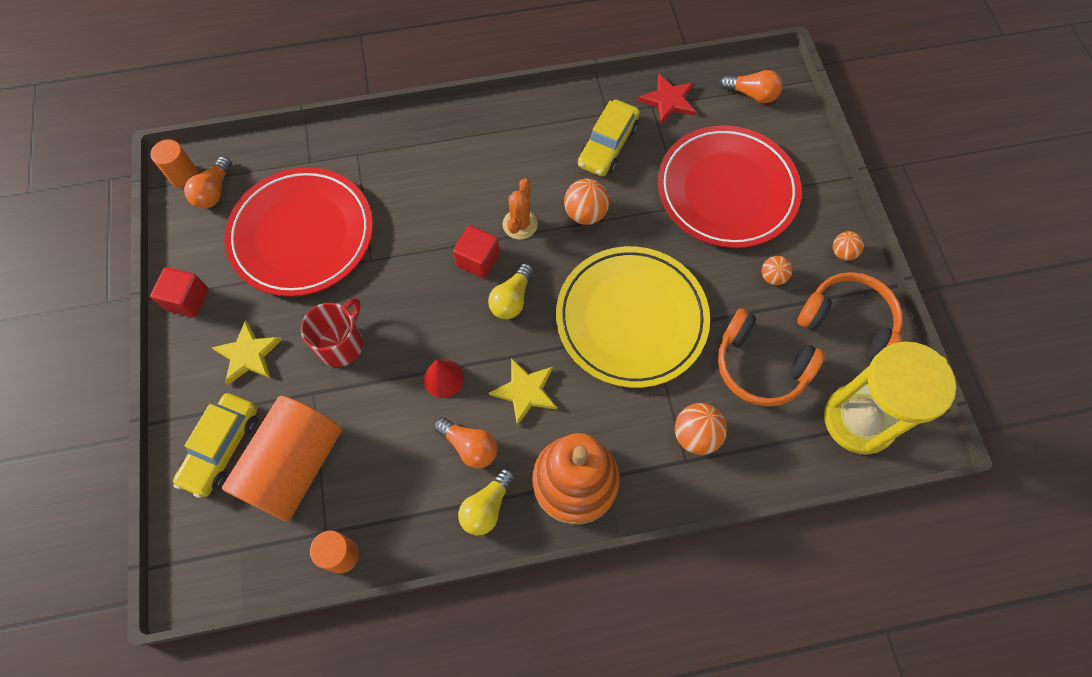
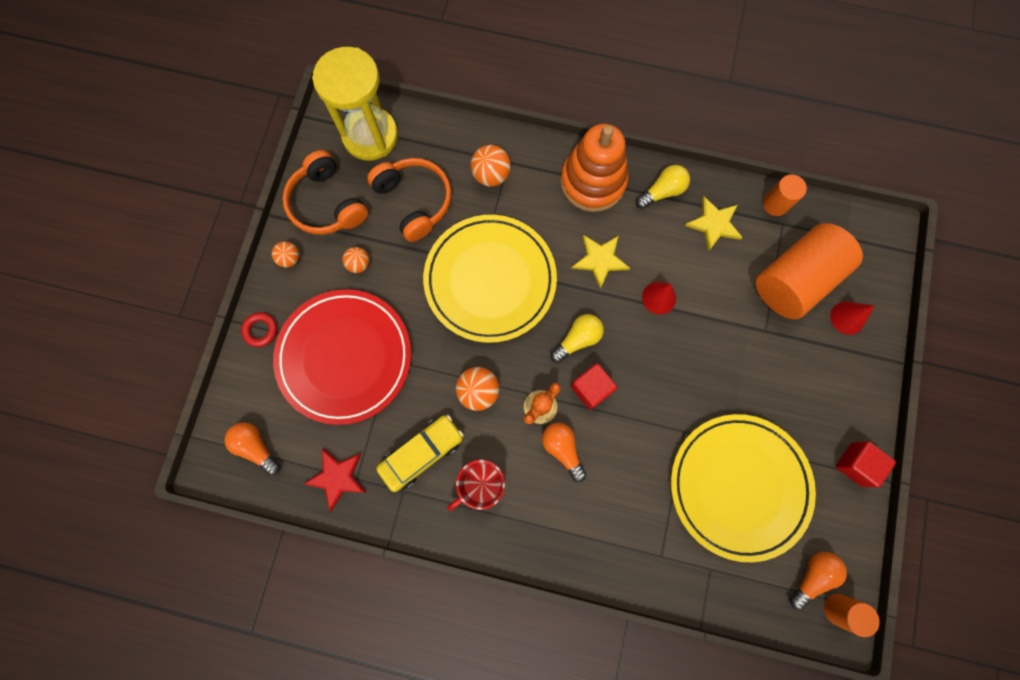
camera: 155 degrees left, 10 degrees up
(222, 448) = (847, 317): yellow car -> red cone
(248, 354) = (812, 387): yellow star -> yellow star (714, 224)
(302, 235) = (738, 486): red plate -> yellow plate
(341, 344) = (732, 363): red mug -> red mug (481, 484)
(469, 446) = (658, 238): orange light bulb -> orange light bulb (562, 449)
(819, 180) = (260, 330): none -> red ring

